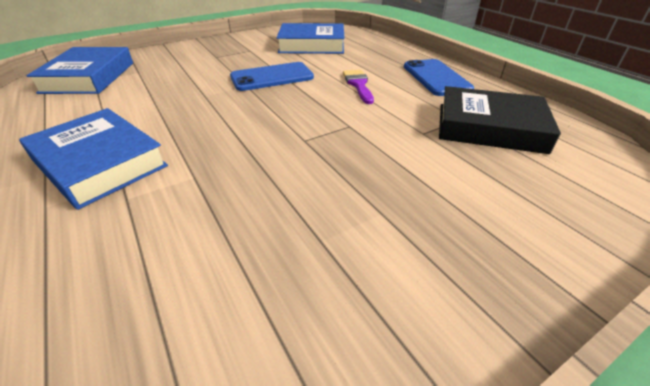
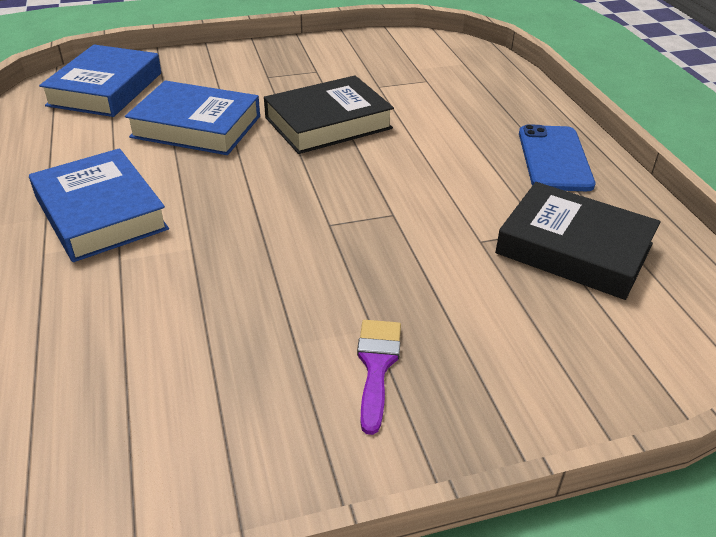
camera: 15 degrees right, 0 degrees up
(272, 77) = (328, 123): blue phone -> black book
(312, 45) = (407, 73): blue book -> blue book (196, 127)
(358, 85) = (437, 153): purple brush -> purple brush (377, 366)

